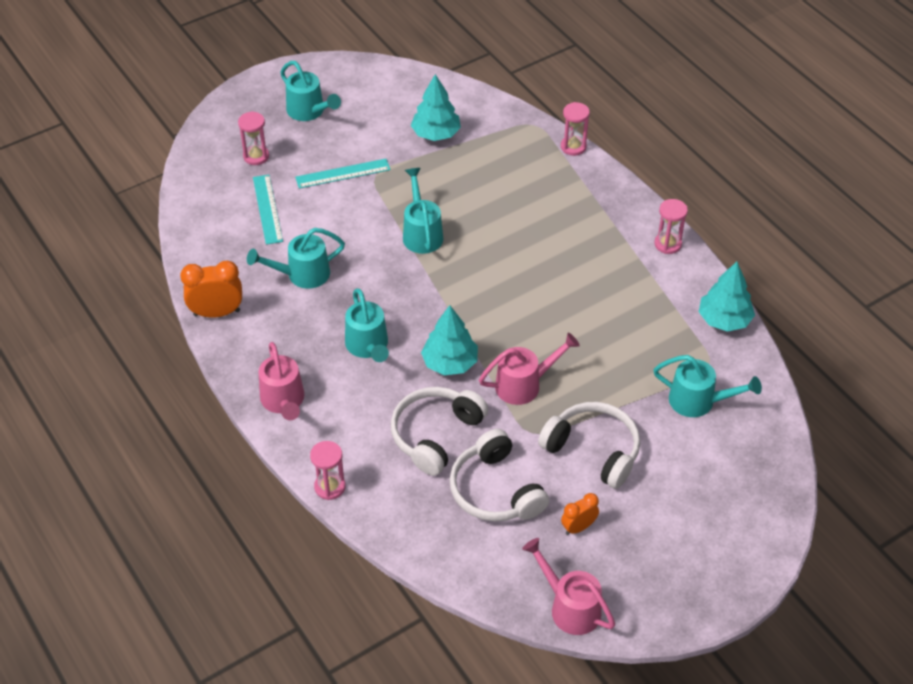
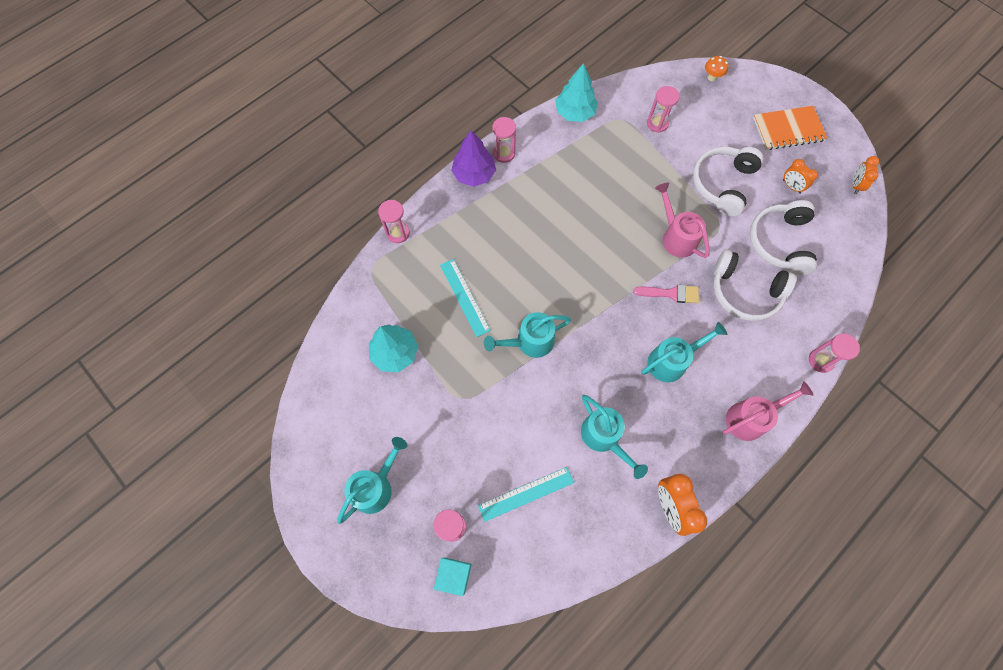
camera: 100 degrees left, 20 degrees up
(214, 153) = (454, 575): none -> turquoise cube
(343, 173) = (464, 430): turquoise ruler -> turquoise ruler (464, 297)
(450, 363) = (670, 293): turquoise tree -> pink brush
(495, 490) = (780, 242): white headphones -> white headphones turned 135 degrees clockwise
(569, 606) = (855, 185): pink watering can -> orange clock
(641, 215) = (474, 174): none -> purple tree
(674, 551) = (788, 129): none -> orange notebook
(699, 401) = (657, 123): turquoise watering can -> pink hourglass
(775, 482) = (712, 77): none -> orange mushroom

